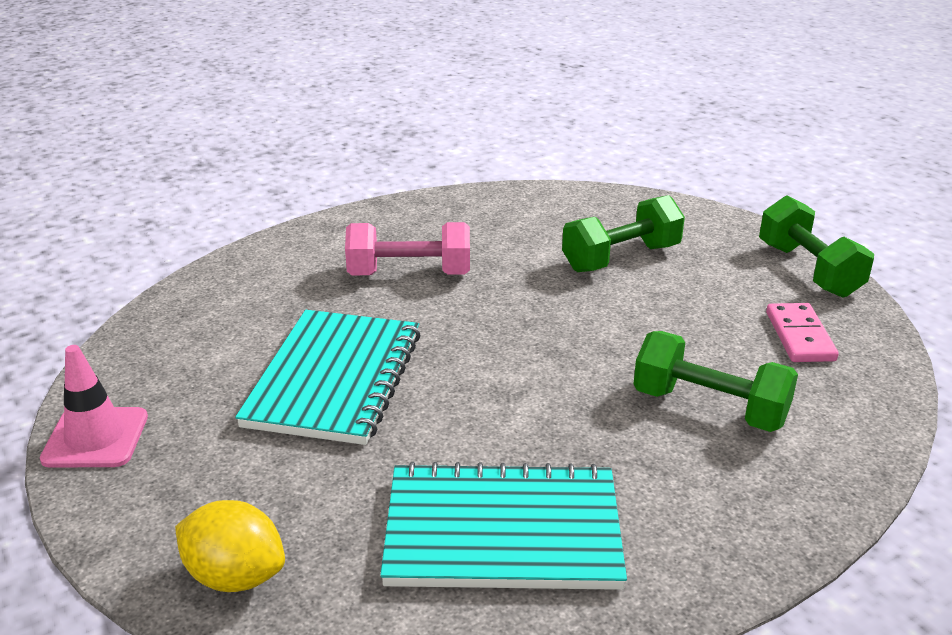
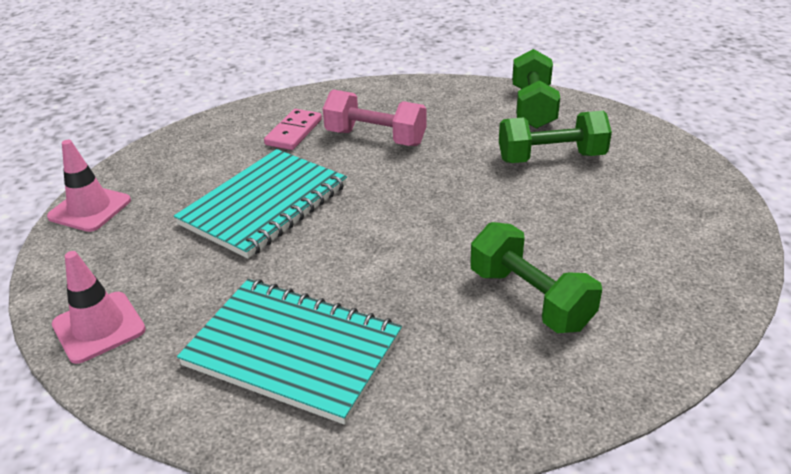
camera: 25 degrees right, 5 degrees up
(235, 576) = (99, 327): yellow lemon -> pink traffic cone
(799, 336) = (659, 258): pink domino -> pink domino (294, 132)
(808, 270) = (714, 202): green dumbbell -> green dumbbell (533, 107)

